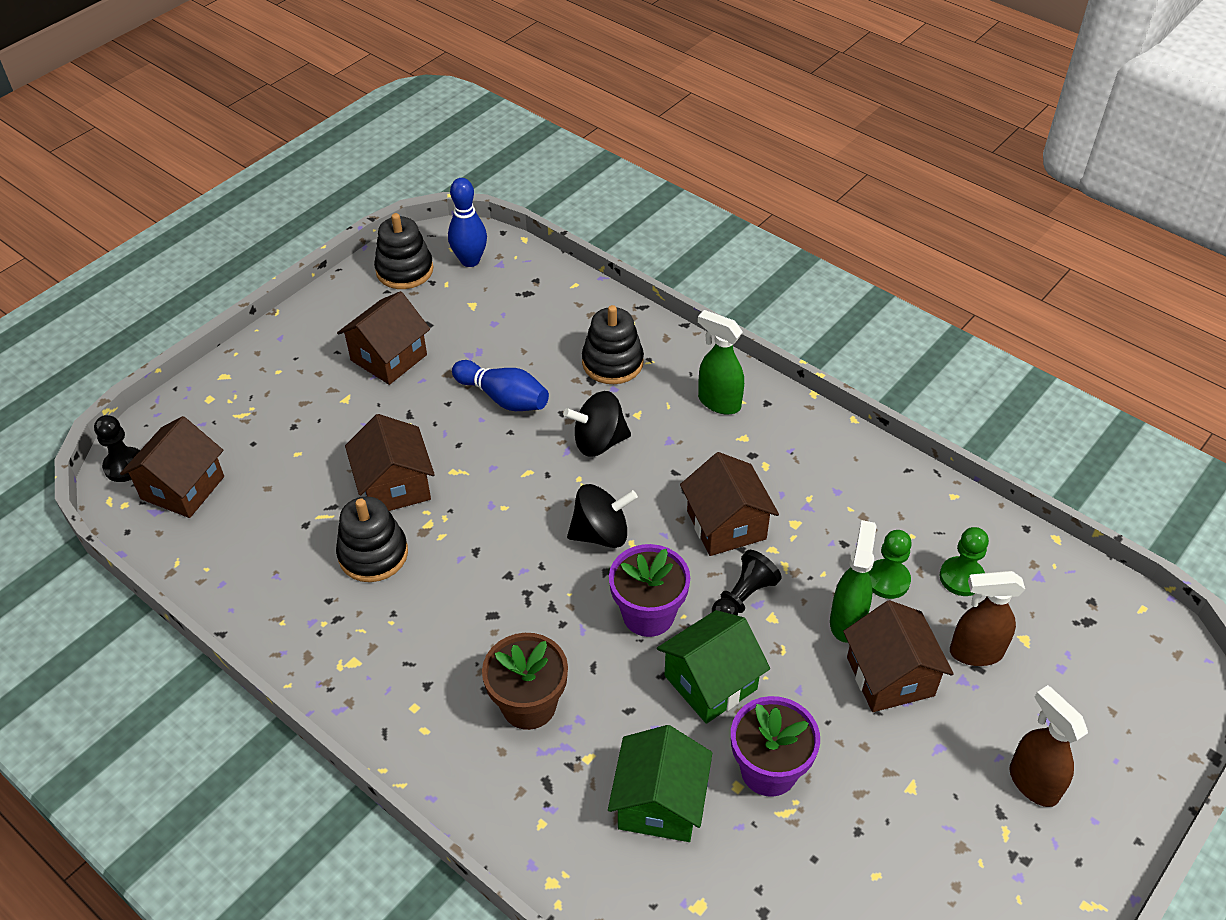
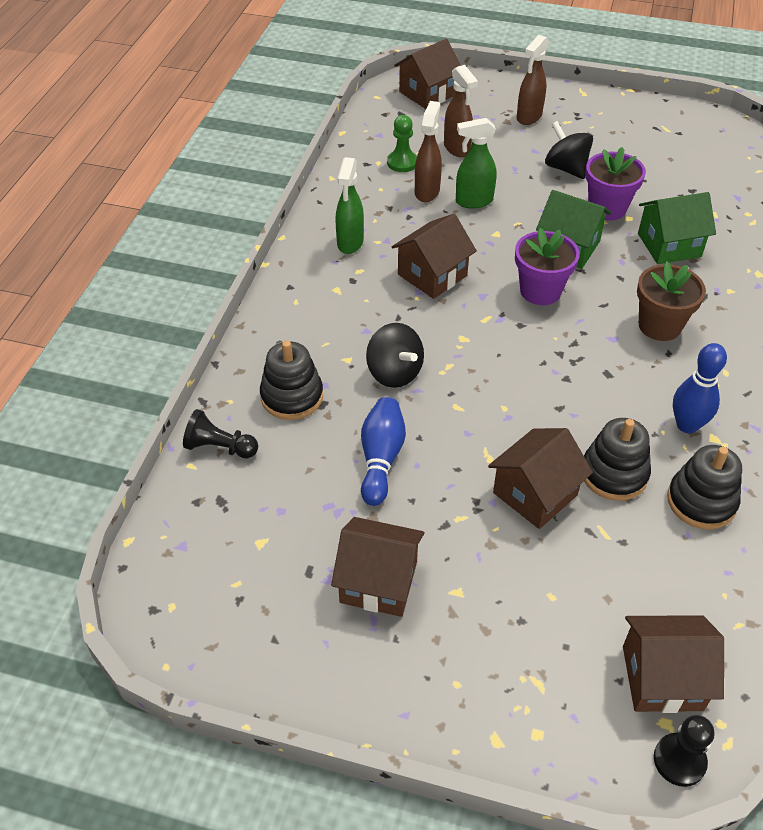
camera: 115 degrees left, 0 degrees up
(404, 270) = (230, 638): black stacking toy -> black stacking toy (701, 501)
(470, 260) = (187, 577): blue bowling pin -> blue bowling pin (687, 425)
(601, 534) = (488, 339): black spinning top -> black spinning top (566, 168)
(718, 402) = (305, 314): green spray bottle -> green spray bottle (350, 243)
(743, 598) = (490, 250): black pawn -> black pawn (220, 447)
(887, 580) = (427, 191): green pawn -> brown spray bottle
(890, 676) = (501, 176): brown house -> brown house (427, 93)

